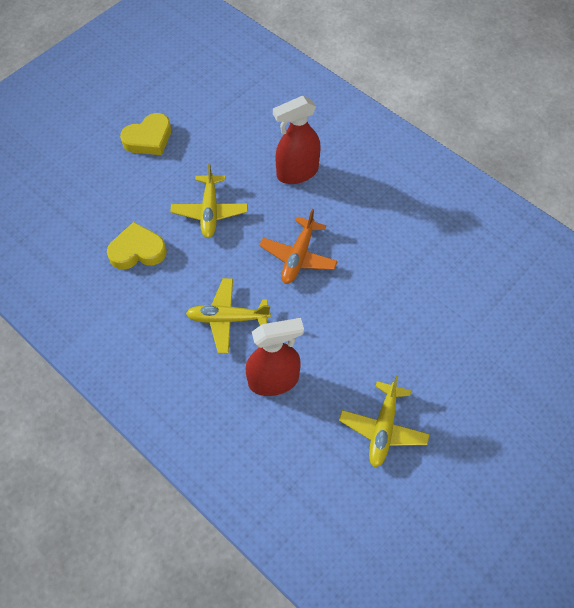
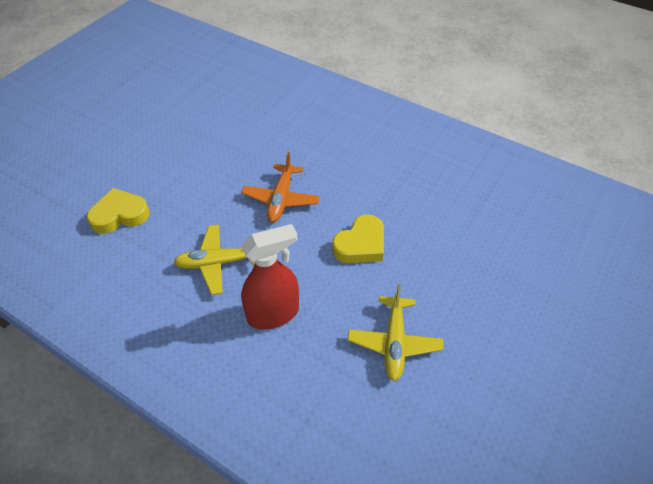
camera: 10 degrees left, 10 degrees down
(149, 139) = (124, 121): yellow heart -> yellow heart (361, 244)
(210, 211) = (189, 172): yellow plane -> none
(297, 173) = (269, 132): red spray bottle -> none

